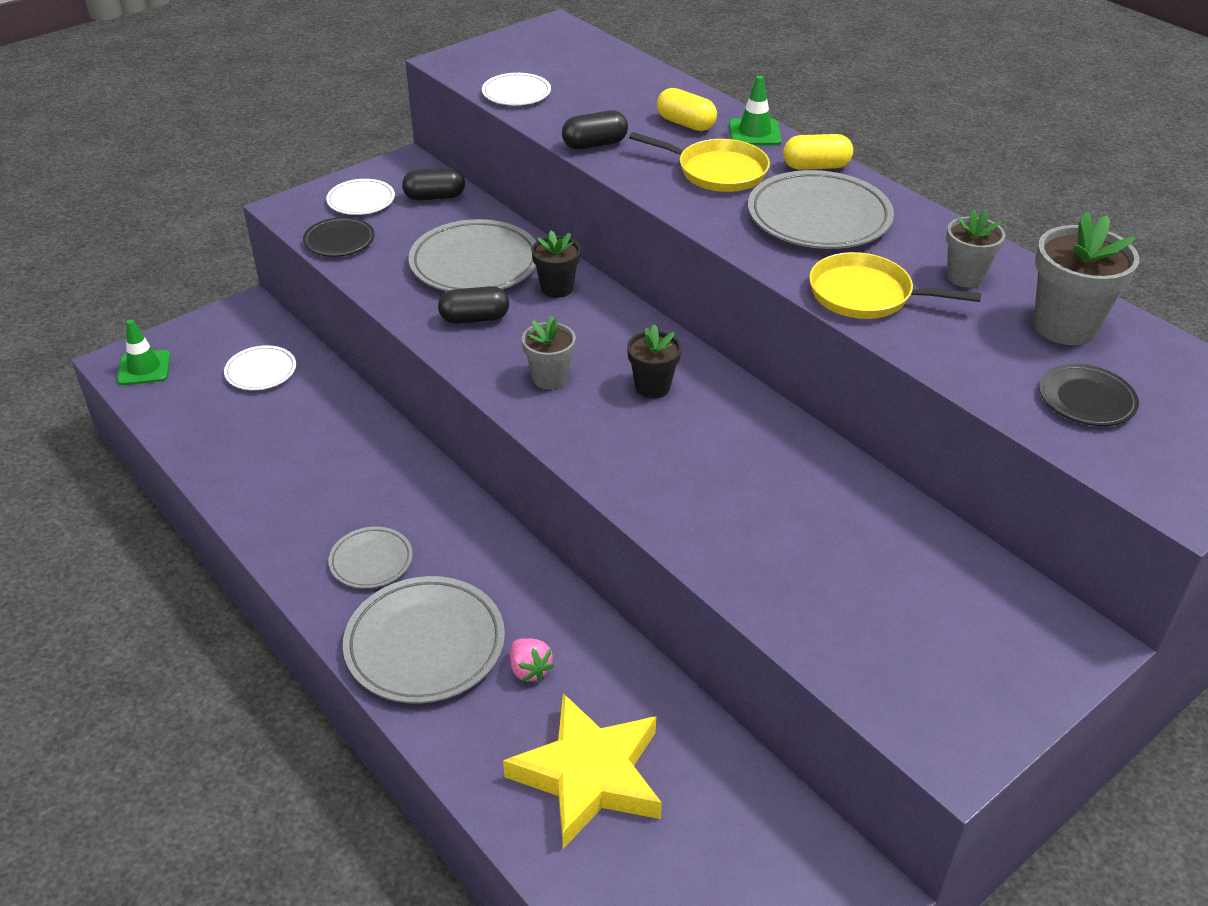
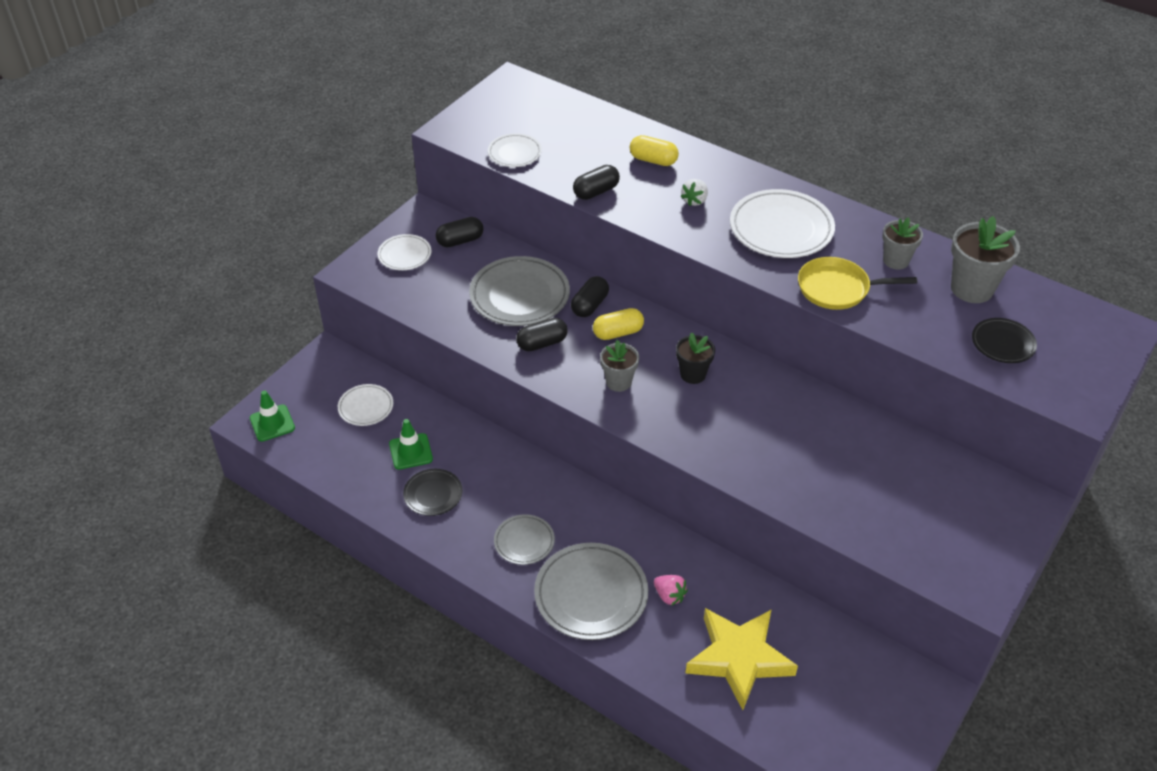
camera: 15 degrees left, 5 degrees up
(339, 241) = (407, 295): black plate -> black plate (433, 494)
(557, 288) = (589, 305): black flower pot -> black capsule
(717, 171) = (695, 200): yellow pan -> white strawberry
(754, 133) = (706, 160): green traffic cone -> green traffic cone (411, 451)
(816, 166) = (761, 183): yellow capsule -> yellow capsule (618, 333)
(819, 217) = (781, 228): grey plate -> white plate

